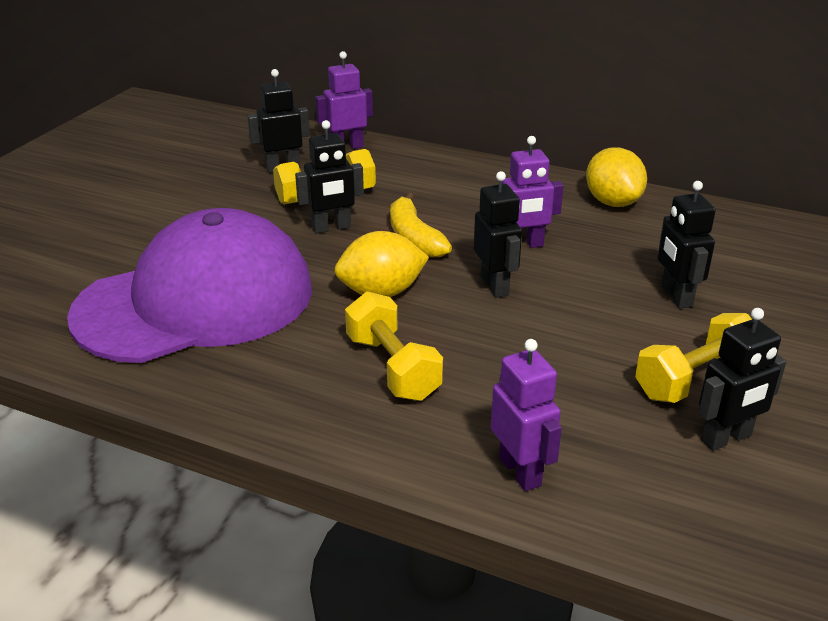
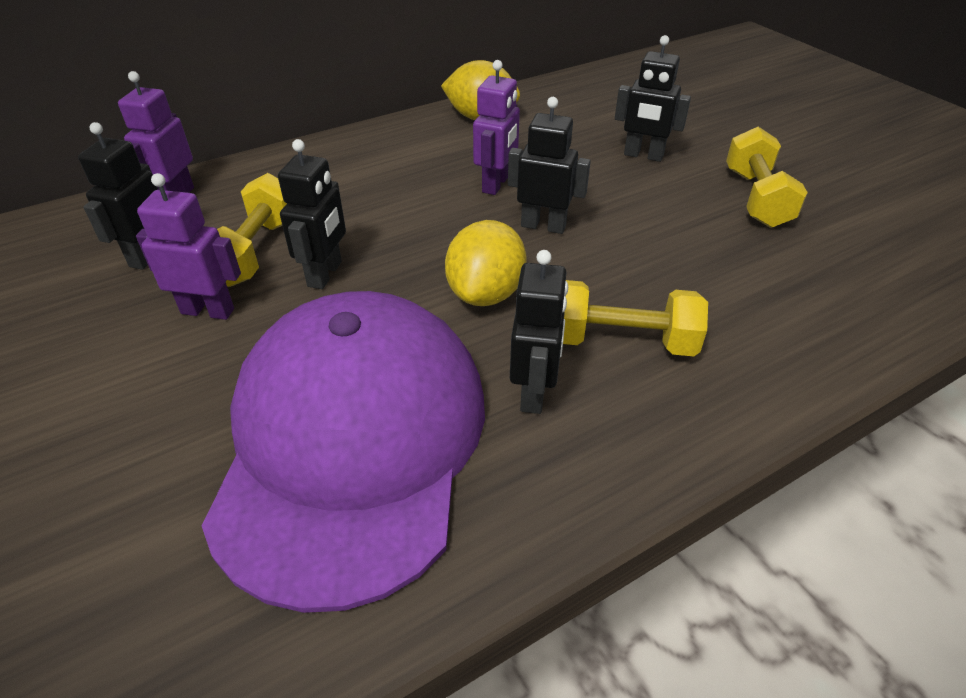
camera: 55 degrees left, 10 degrees up
(414, 237) = (411, 233): yellow banana -> none
(520, 471) = (827, 334): purple robot -> purple robot (208, 311)
(726, 438) = (836, 219): black robot -> black robot (534, 392)

